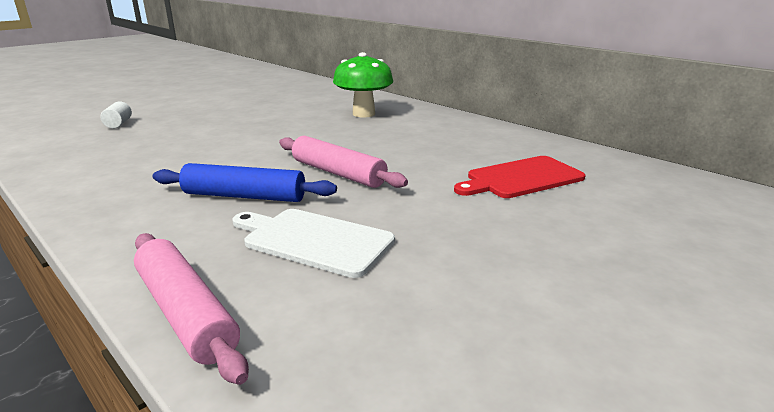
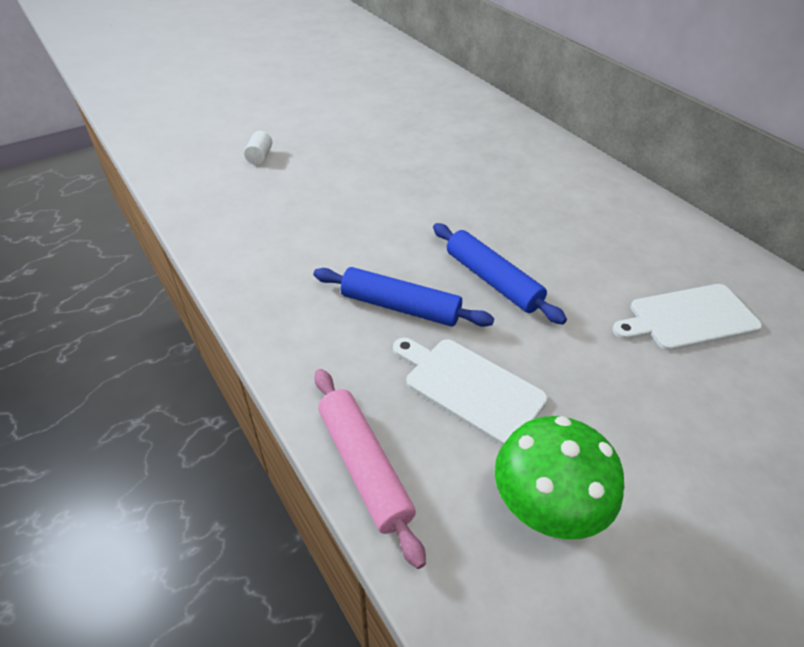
camera: 10 degrees right, 20 degrees up
(337, 173) = (492, 280): pink rolling pin -> blue rolling pin
(363, 114) = (522, 168): green mushroom -> green mushroom (544, 510)
(521, 178) = (688, 318): red cutting board -> white cutting board

